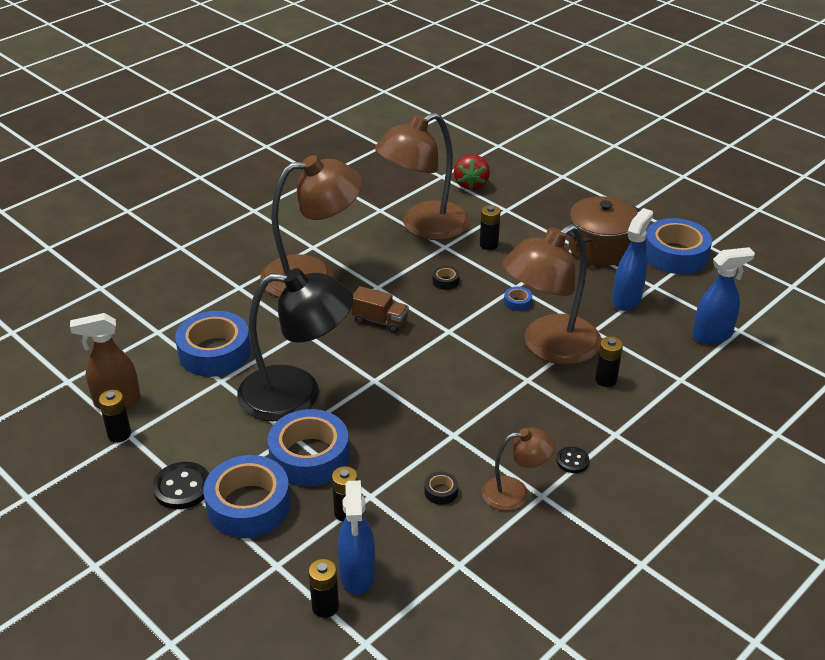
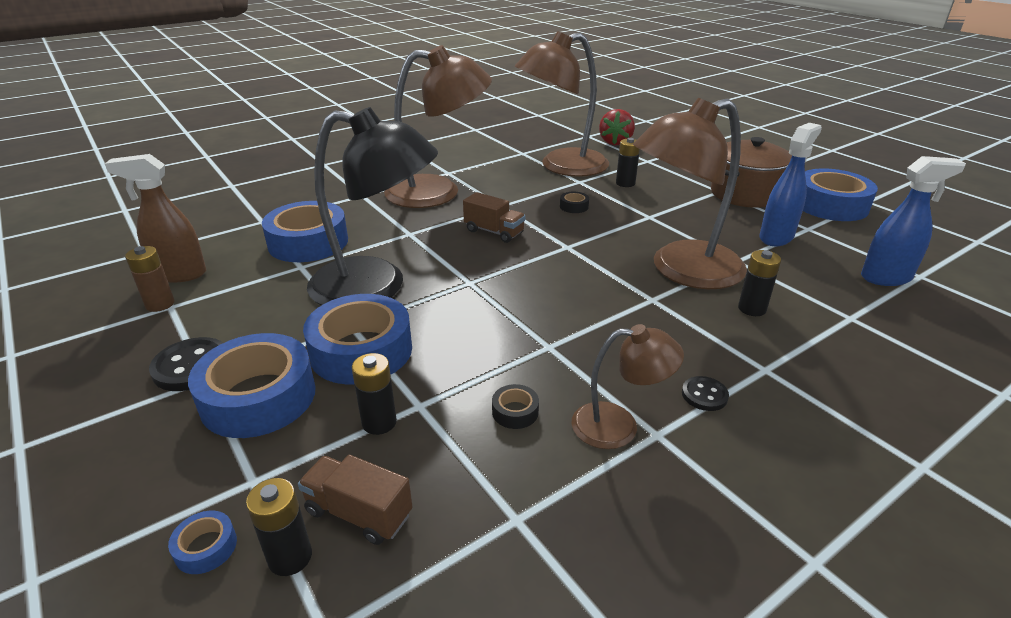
camera: 10 degrees right, 5 degrees down
(119, 434) = (160, 304): black battery -> brown battery
(357, 575) = (359, 513): blue spray bottle -> brown truck
(517, 302) = (649, 229): blue tape -> blue tape (206, 547)

